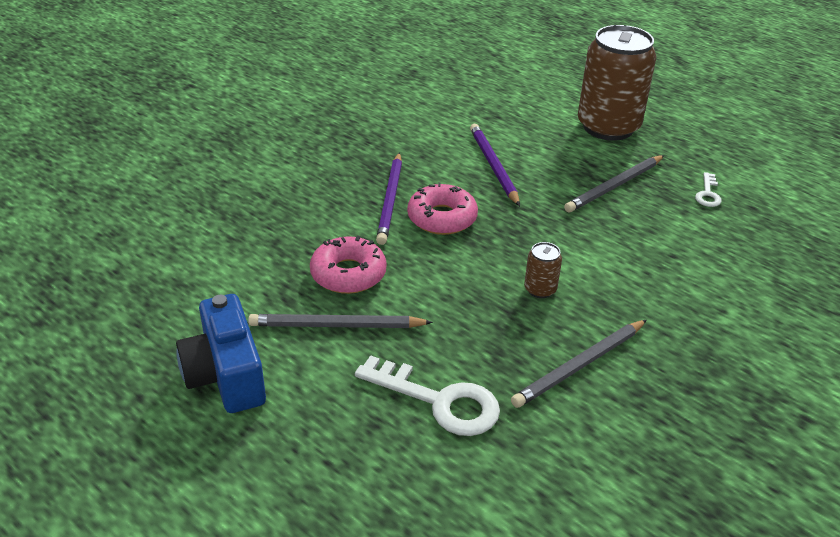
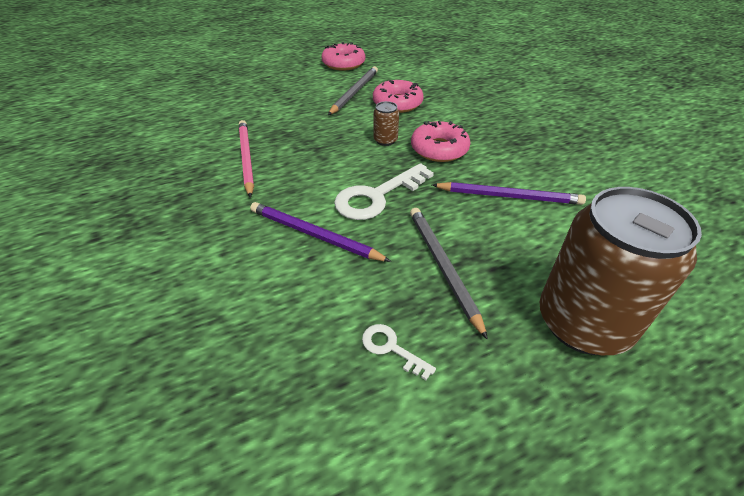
camera: 115 degrees right, 5 degrees up
(226, 375) = (343, 63): blue camera -> pink donut
(390, 200) = (473, 133): purple pencil -> purple pencil (314, 235)
(439, 401) = (272, 108): white key -> white key (377, 196)
(540, 289) = (327, 167): brown can -> brown can (385, 140)
(580, 366) = (246, 158): grey pencil -> pink pencil

